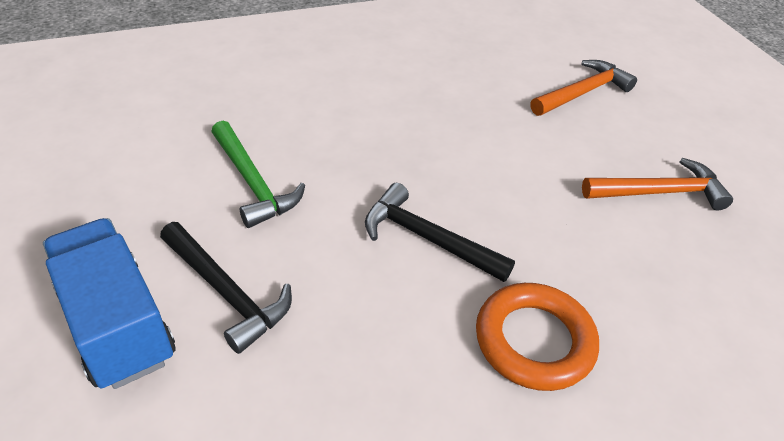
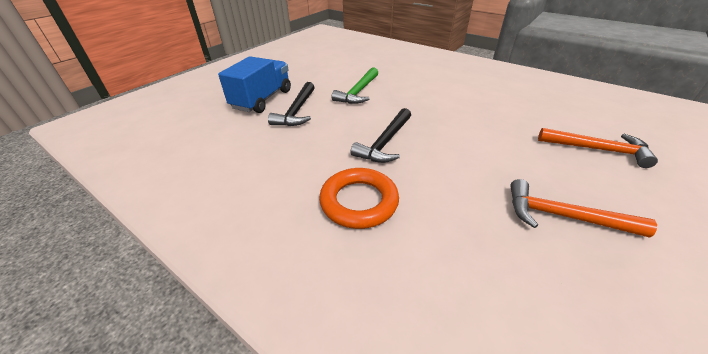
camera: 60 degrees right, 5 degrees down
(427, 239) = (385, 142): black hammer -> black hammer turned 150 degrees counterclockwise
(659, 192) = (563, 216): orange hammer -> orange hammer turned 150 degrees clockwise

